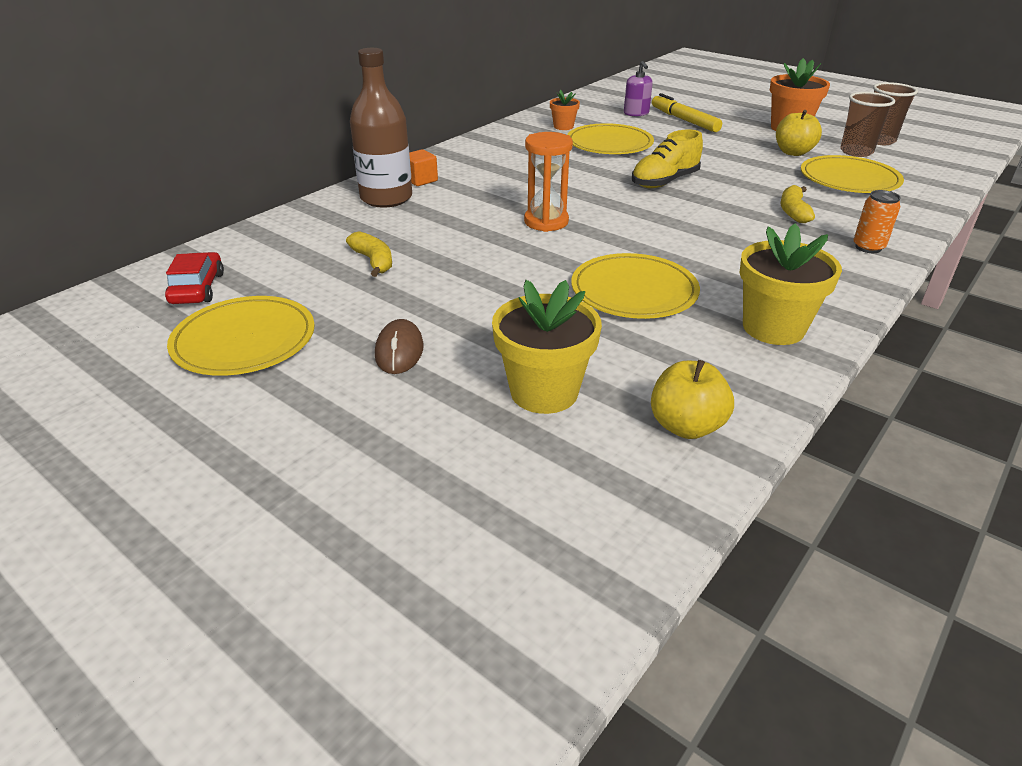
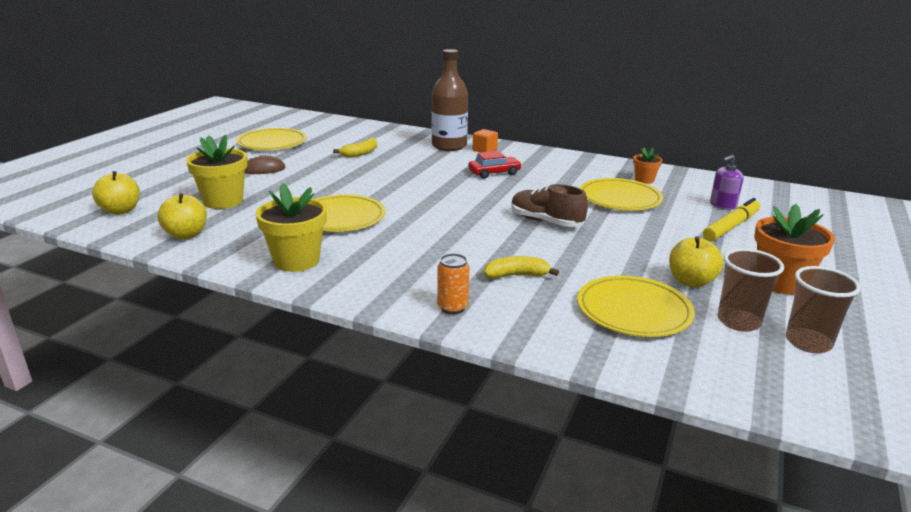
camera: 75 degrees right, 10 degrees down
(198, 288) = (320, 128): red car -> red car (494, 173)
(546, 222) = (437, 187): orange hourglass -> none
(559, 521) = (121, 211): none -> yellow apple
(664, 182) = (546, 222): yellow shoe -> brown shoe

